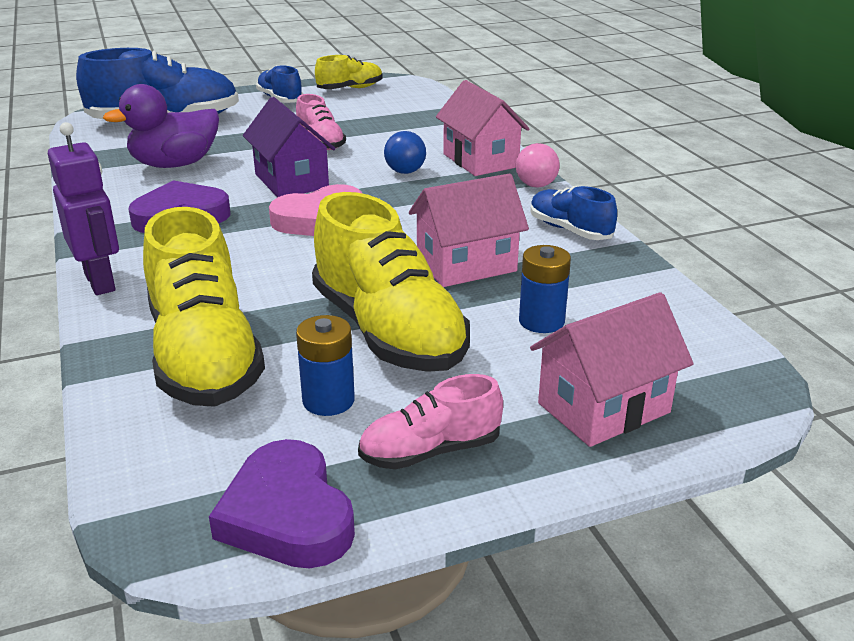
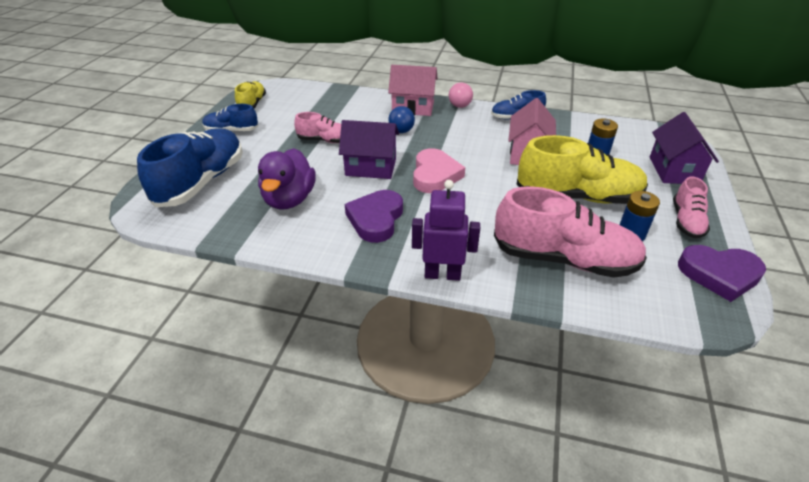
camera: 55 degrees left, 10 degrees up
(204, 356) = (564, 259): yellow shoe -> pink shoe
(603, 408) = (673, 170): pink house -> purple house

